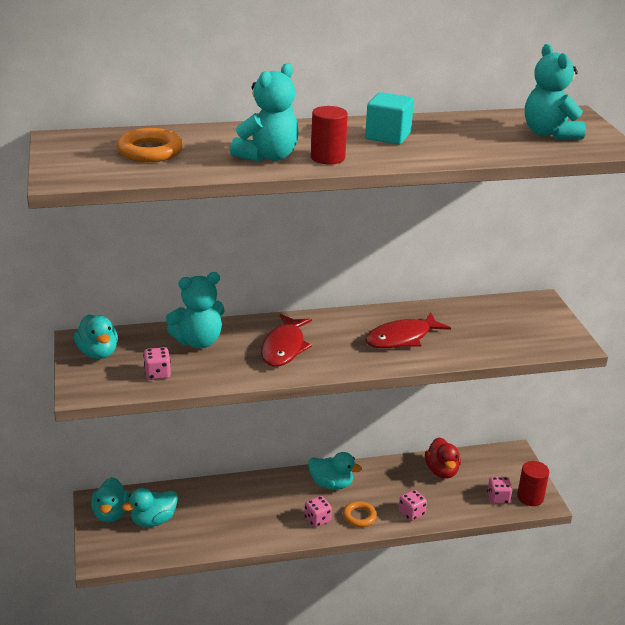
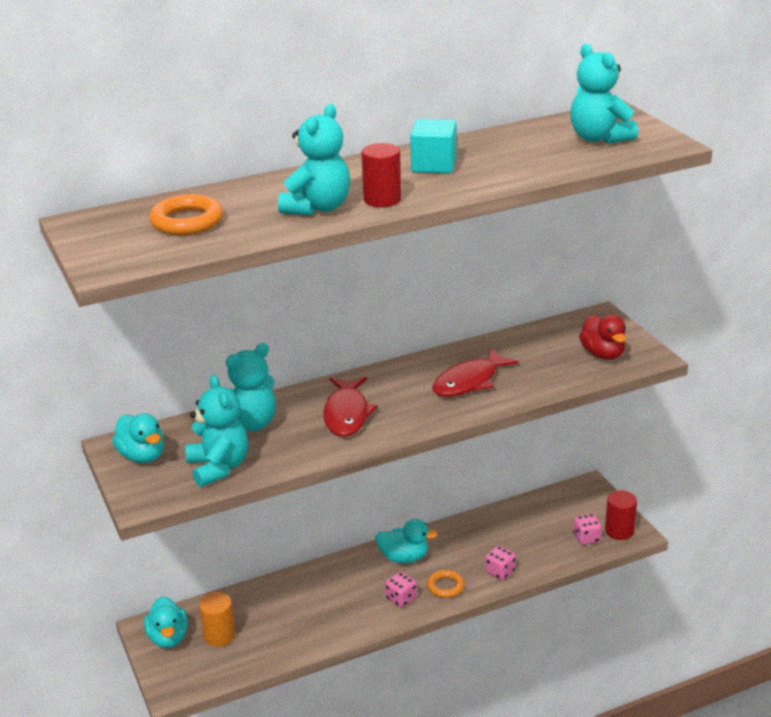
camera: 10 degrees left, 0 degrees up
(153, 520) = (219, 635): turquoise duck -> orange cylinder
(157, 374) = (219, 467): pink dice -> turquoise teddy bear
(441, 471) = (518, 520): red duck -> red duck (603, 354)

